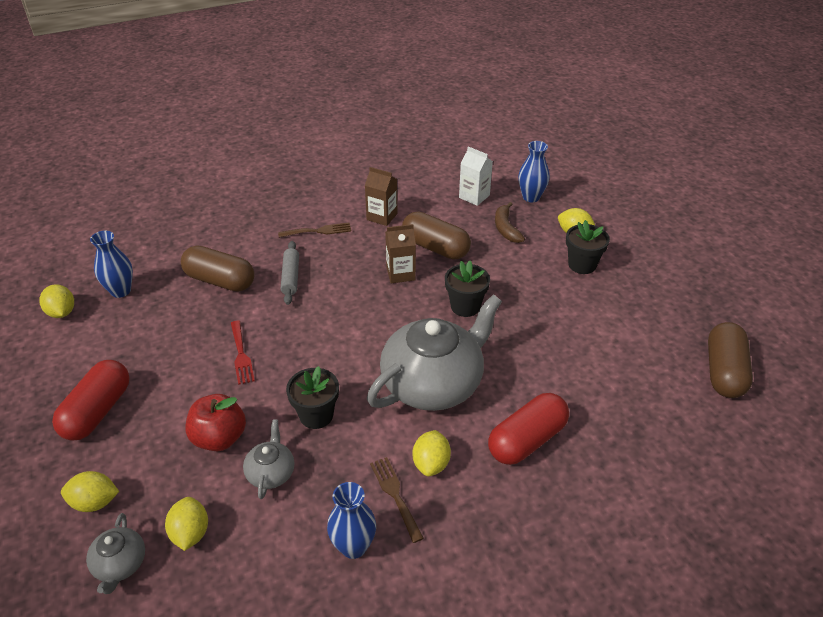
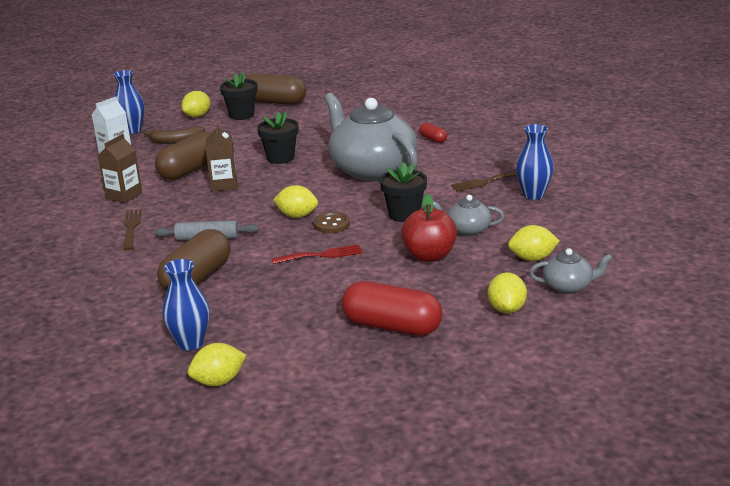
camera: 85 degrees left, 15 degrees down
(303, 358) = (331, 224): none -> brown button
(431, 464) = (456, 170): yellow lemon -> yellow lemon (297, 216)
(527, 440) = (433, 139): red capsule -> red capsule, size x0.47
(724, 371) = (373, 82): brown capsule -> brown capsule (275, 102)

